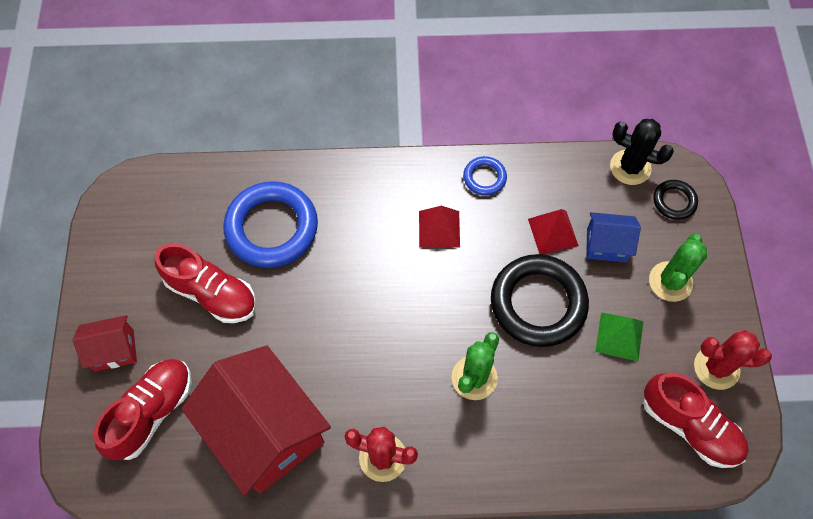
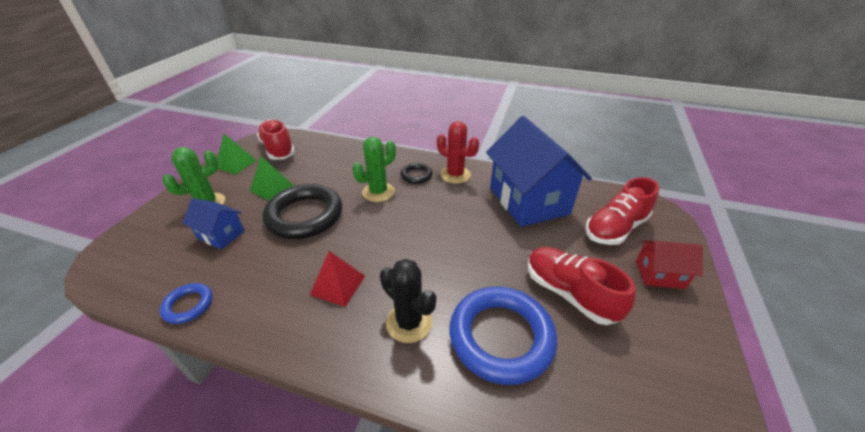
camera: 160 degrees left, 25 degrees down
(266, 431) = (528, 200): red house -> blue house
(484, 178) = (260, 318): blue ring -> blue ring (188, 305)
(553, 232) = (249, 254): red pyramid -> none
(630, 167) = (130, 284): black cactus -> black cactus (409, 322)
(674, 201) = (136, 247): black ring -> black ring (416, 175)
(716, 367) = (236, 164): red cactus -> green pyramid

